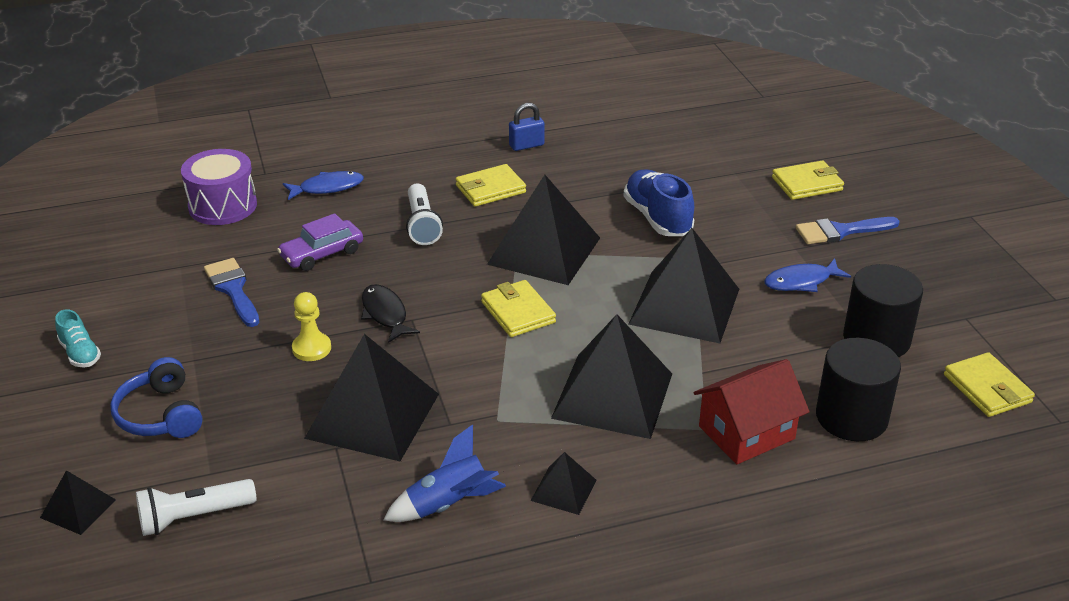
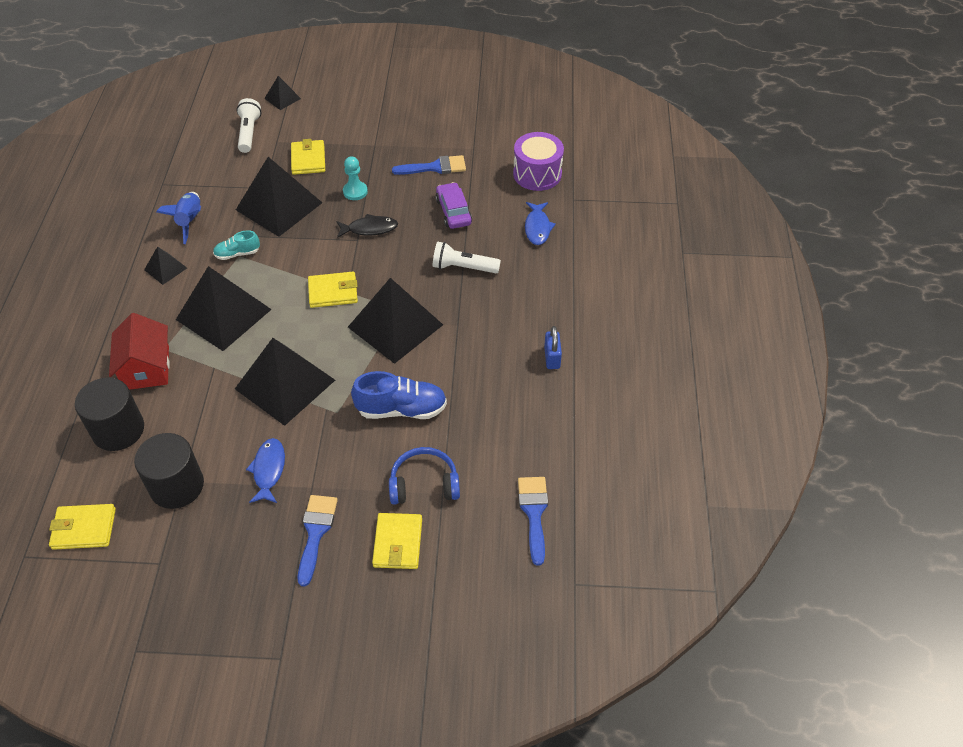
camera: 110 degrees right, 15 degrees up
(80, 353) = (406, 105): turquoise shoe -> turquoise shoe (237, 254)
(160, 415) = (334, 129): blue headphones -> blue headphones (424, 484)
(311, 348) = (355, 192): yellow pawn -> turquoise pawn
(490, 189) = (493, 317): yellow wallet -> yellow wallet (308, 160)
(714, 124) = (534, 513): none -> blue brush

